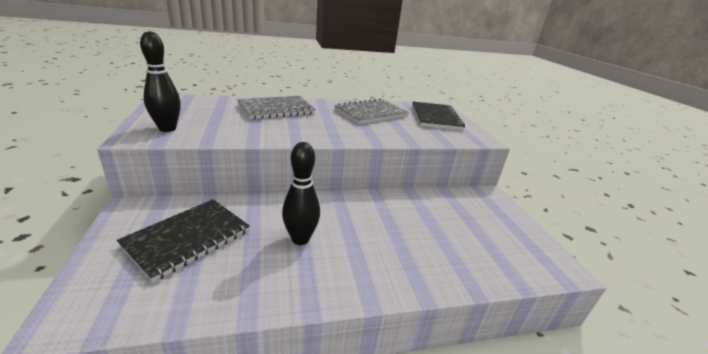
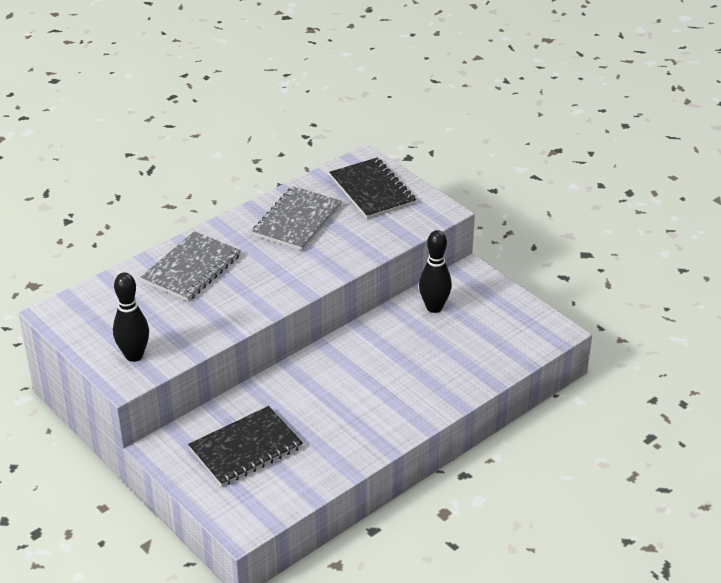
camera: 25 degrees left, 10 degrees up
(188, 238) = (246, 448): black notebook -> black notebook turned 45 degrees clockwise
(300, 239) = (334, 406): black bowling pin -> black bowling pin (434, 307)

